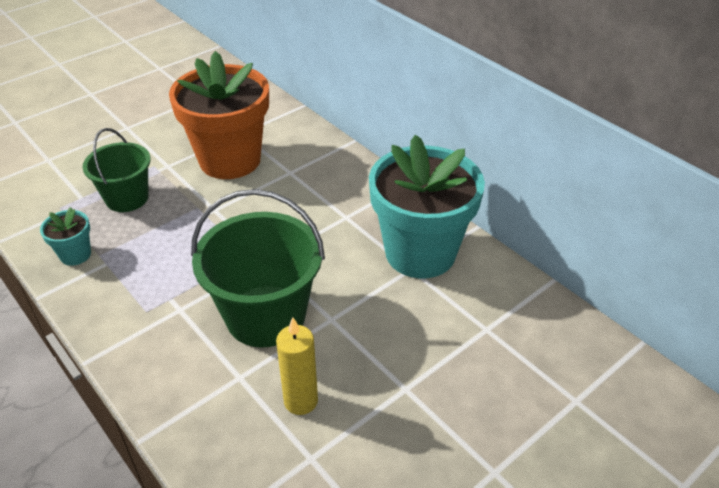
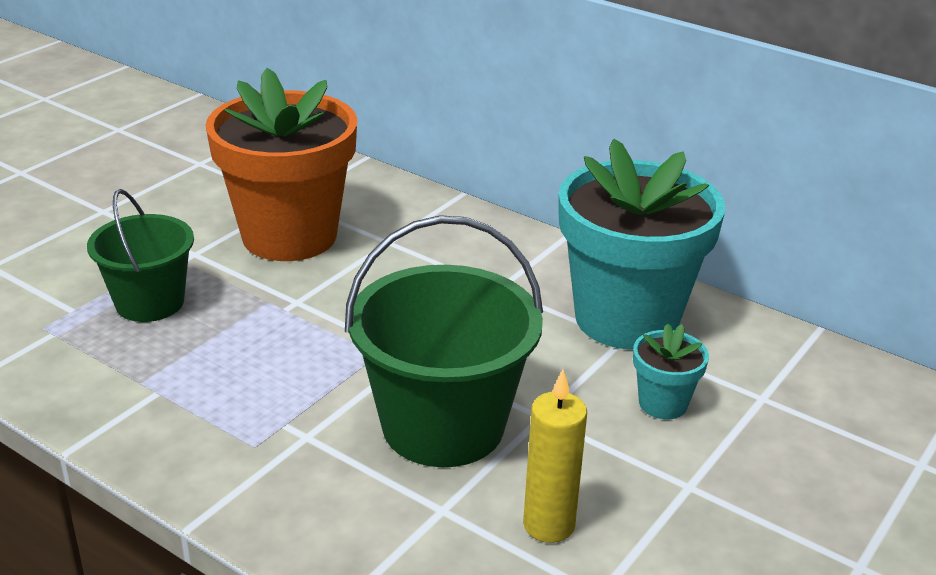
camera: 15 degrees left, 10 degrees down
(75, 255) = (101, 387): turquoise flower pot -> turquoise flower pot (663, 403)

